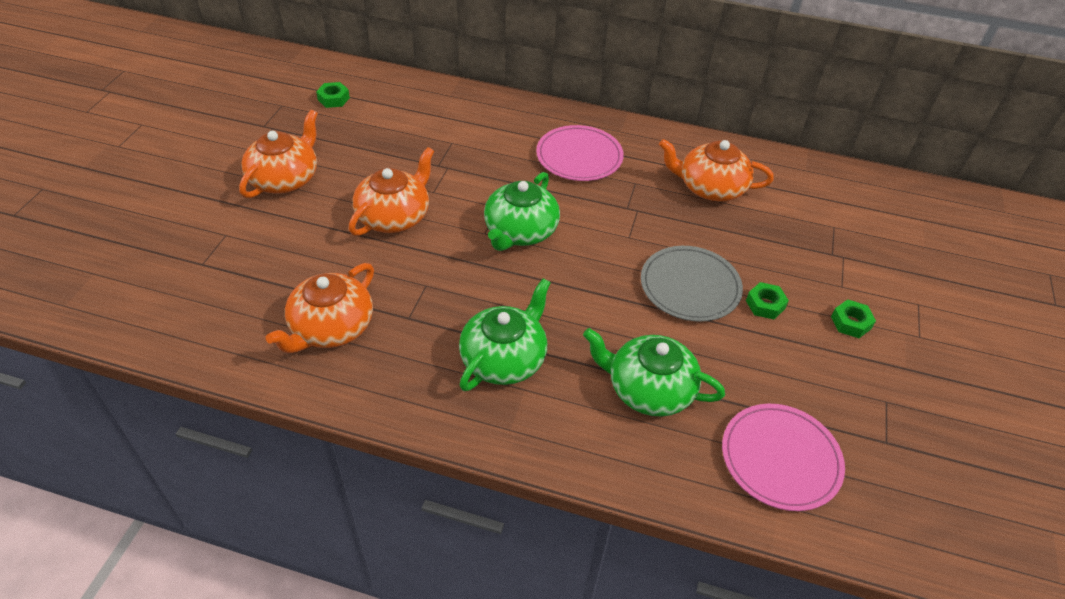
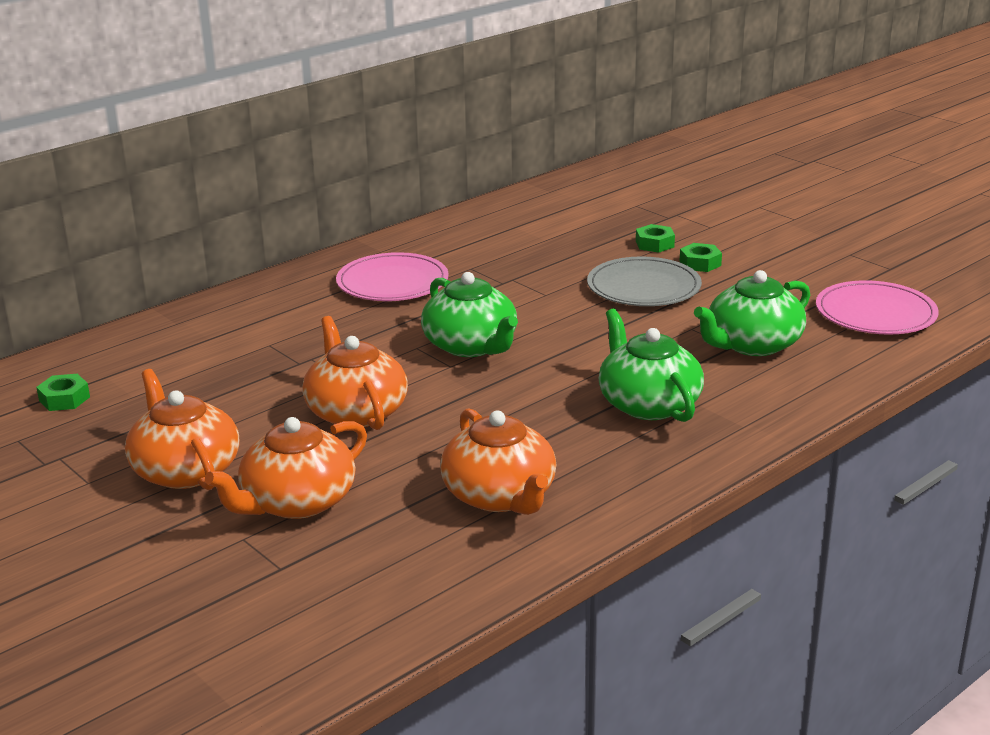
camera: 55 degrees left, 20 degrees down
(710, 187) = (522, 237): orange teapot -> orange teapot (297, 502)
(851, 322) = (755, 237): green nut -> green nut (654, 244)

